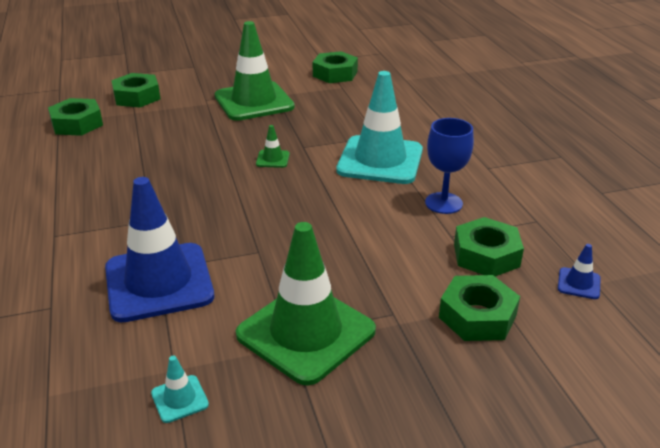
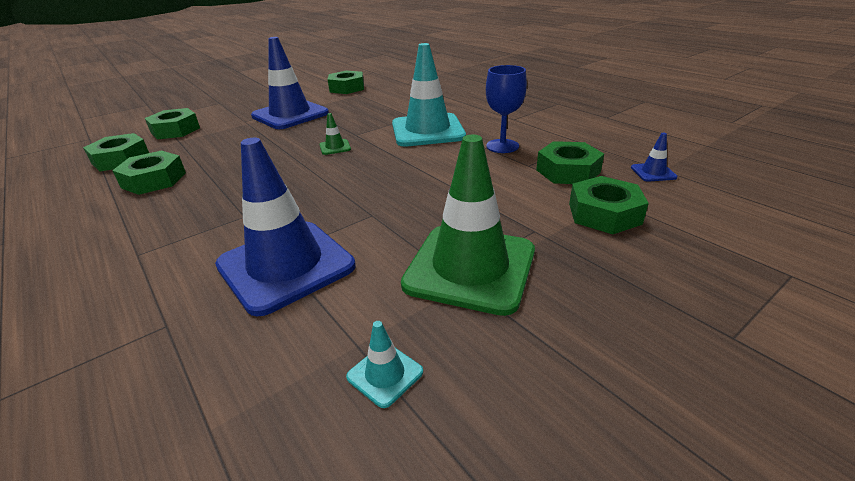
camera: 20 degrees left, 0 degrees up
(95, 157) = (154, 180): none -> green nut
(254, 102) = (290, 115): green traffic cone -> blue traffic cone

